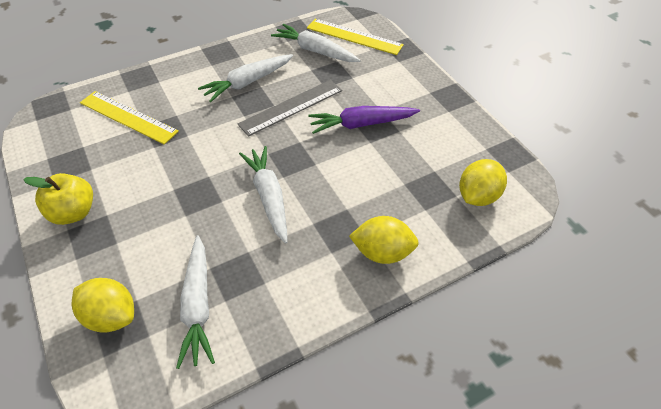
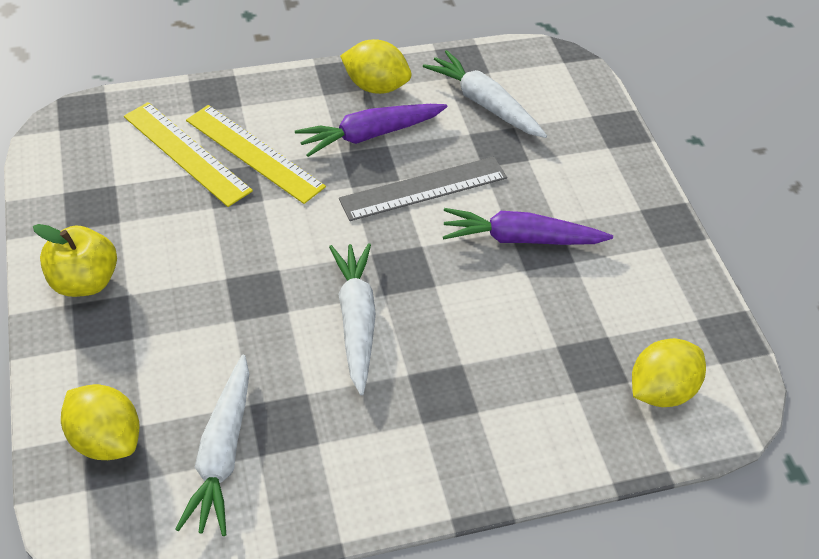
camera: 10 degrees right, 0 degrees up
(247, 83) = (370, 135): white carrot -> purple carrot
(354, 36) = (551, 91): yellow ruler -> yellow ruler (254, 153)
(382, 252) = (494, 440): yellow lemon -> yellow lemon (375, 86)

